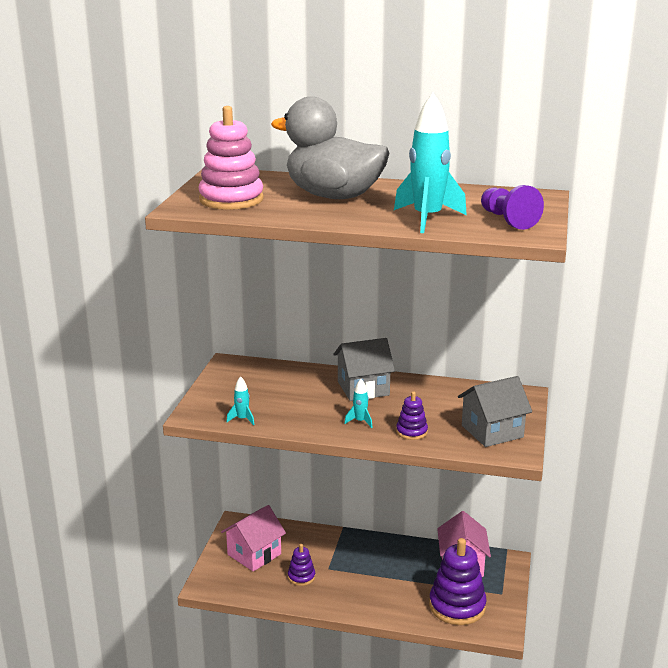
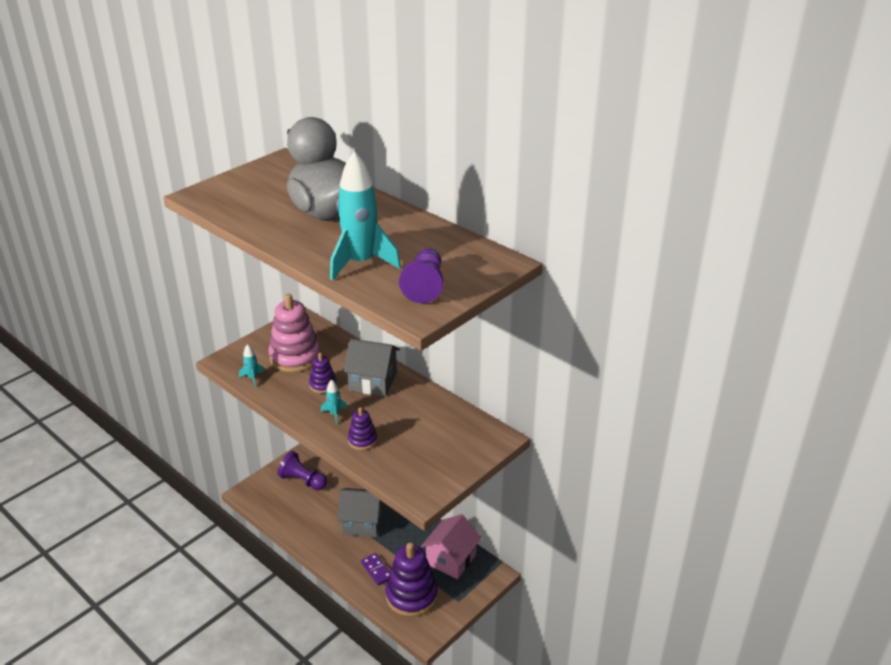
camera: 30 degrees right, 10 degrees up
(231, 199) = (246, 194): pink stacking toy -> pink stacking toy (295, 357)
(254, 554) = (302, 480): pink house -> purple pawn
(301, 577) = (319, 515): purple stacking toy -> purple stacking toy (323, 385)
(404, 599) = (377, 570): none -> purple domino
(492, 431) = (427, 466): grey house -> grey house (362, 523)

